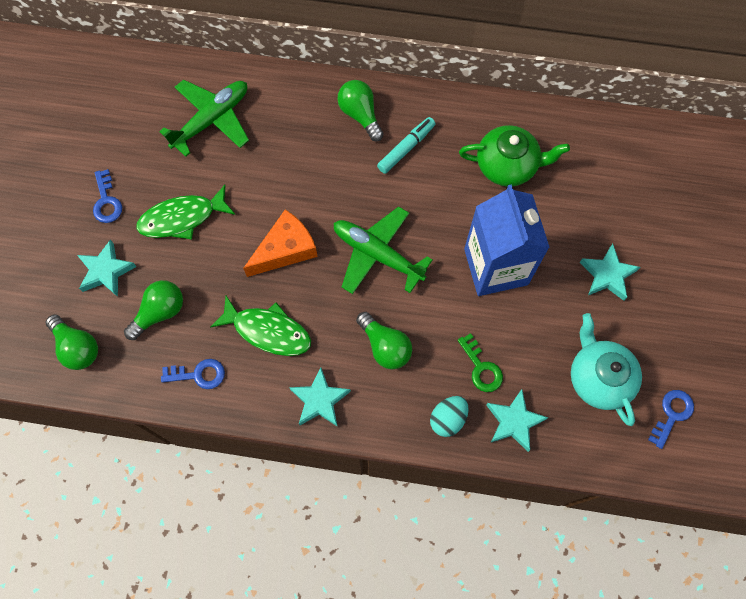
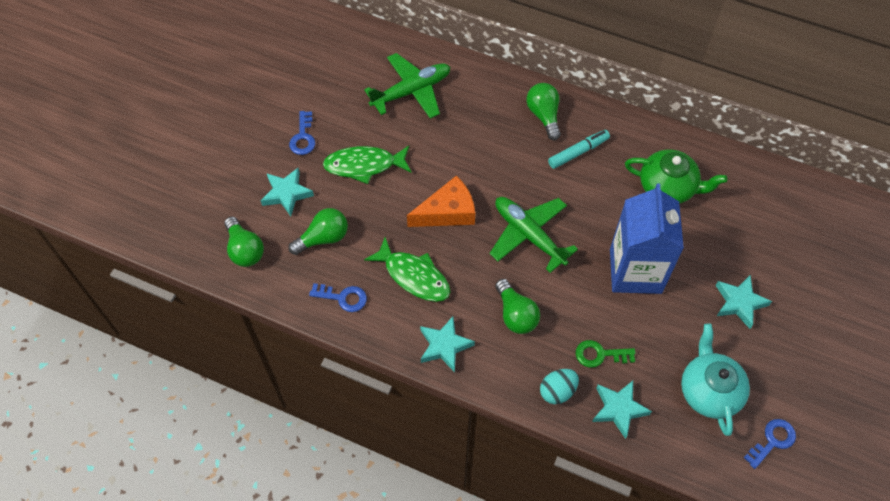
camera: 15 degrees right, 10 degrees down
(481, 368) = (600, 354): green key -> green key turned 105 degrees clockwise

